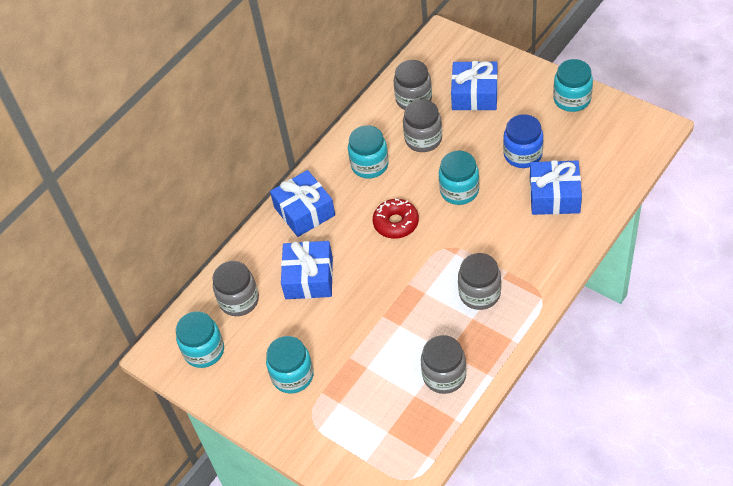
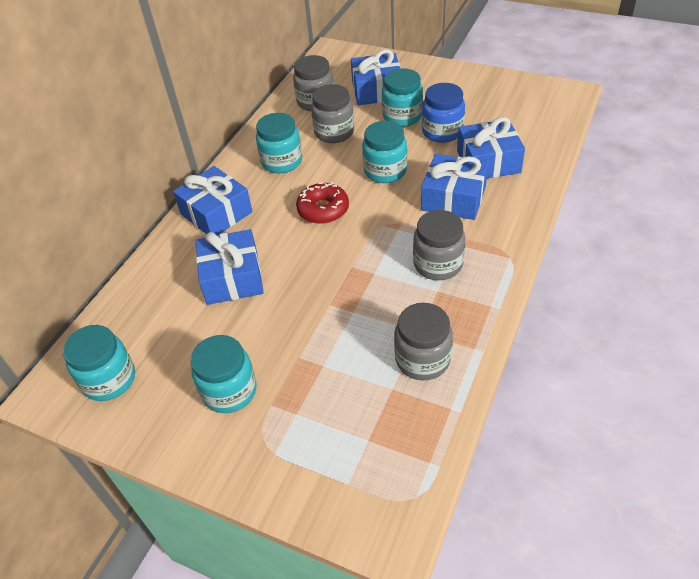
camera: 15 degrees left, 5 degrees down
(239, 300) = (149, 315): grey jar -> none
(511, 230) = (453, 198): none -> blue gift
(572, 99) = (475, 82): turquoise jar -> turquoise jar (402, 116)

